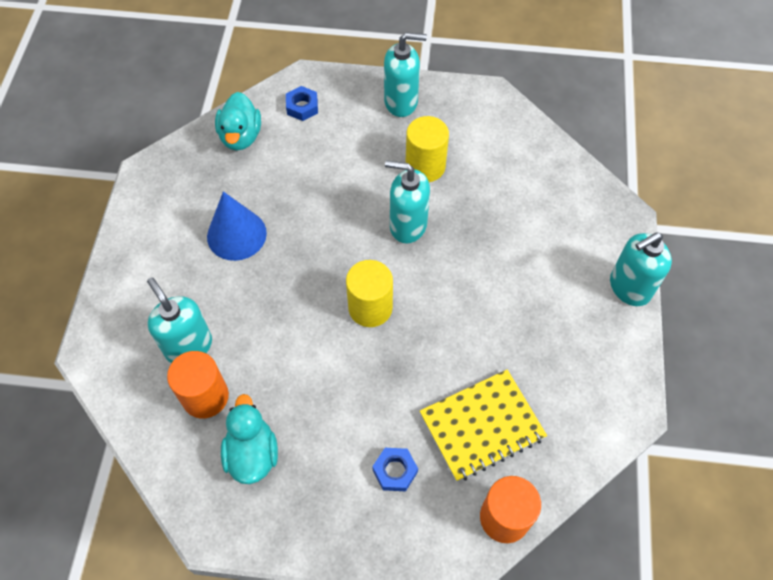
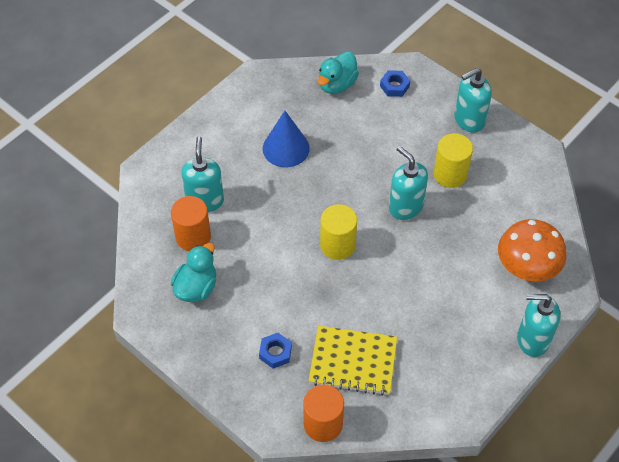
camera: 35 degrees right, 5 degrees down
(401, 102) = (469, 120): turquoise soap dispenser -> turquoise soap dispenser turned 120 degrees clockwise
(567, 216) = (527, 266): none -> orange mushroom

